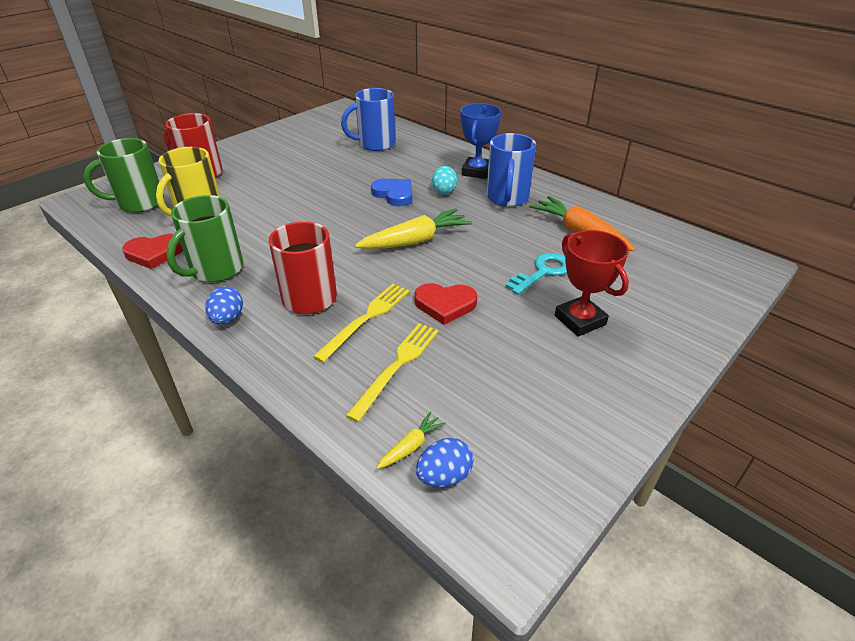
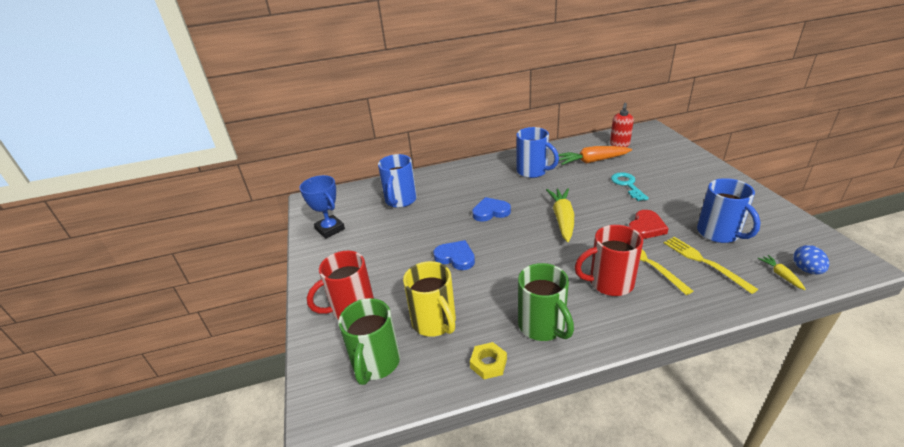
camera: 55 degrees left, 5 degrees down
(154, 253) = (488, 363): red heart -> yellow nut
(227, 319) = (620, 330): blue egg -> none
(299, 197) = (455, 257): none -> blue heart
(444, 191) = (504, 191): turquoise egg -> none
(477, 171) = (487, 171): blue trophy -> blue trophy (330, 229)
(481, 373) = (719, 233): none -> blue mug
(579, 320) = (680, 188): red trophy -> none
(657, 245) = (619, 144): none -> red soap dispenser

